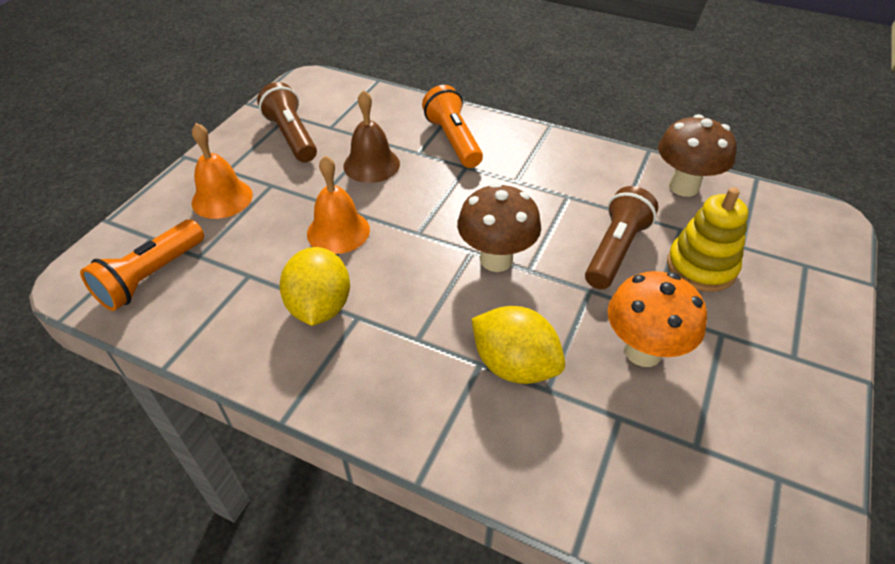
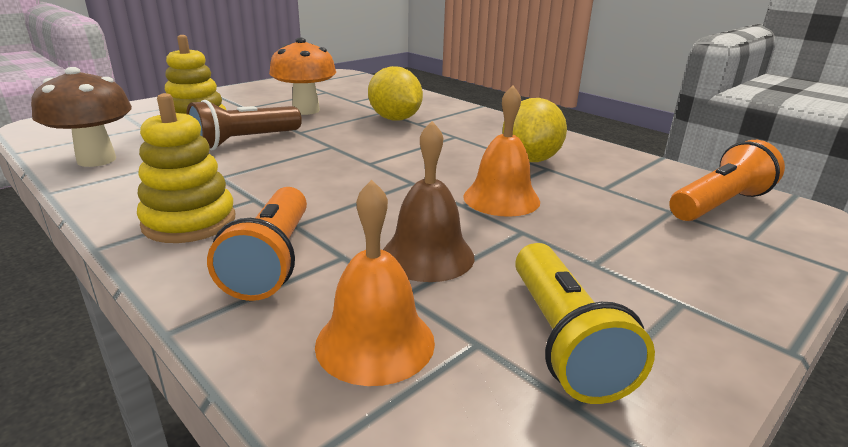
camera: 160 degrees left, 20 degrees down
(222, 198) = (669, 261): orange bell -> orange bell (375, 342)
(291, 136) = (563, 340): brown flashlight -> yellow flashlight
(496, 259) = (353, 155): brown mushroom -> none
(529, 151) = (189, 222): none -> yellow stacking toy

